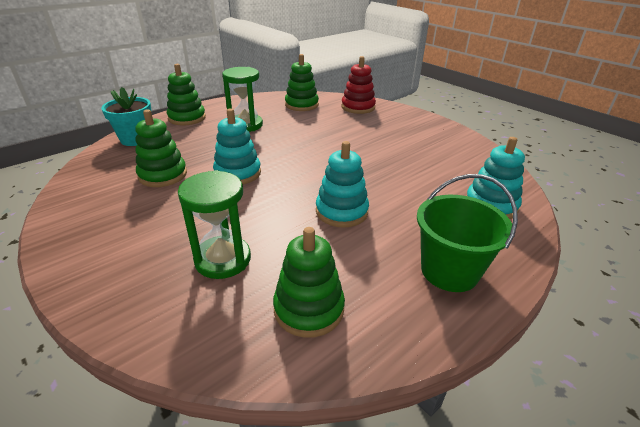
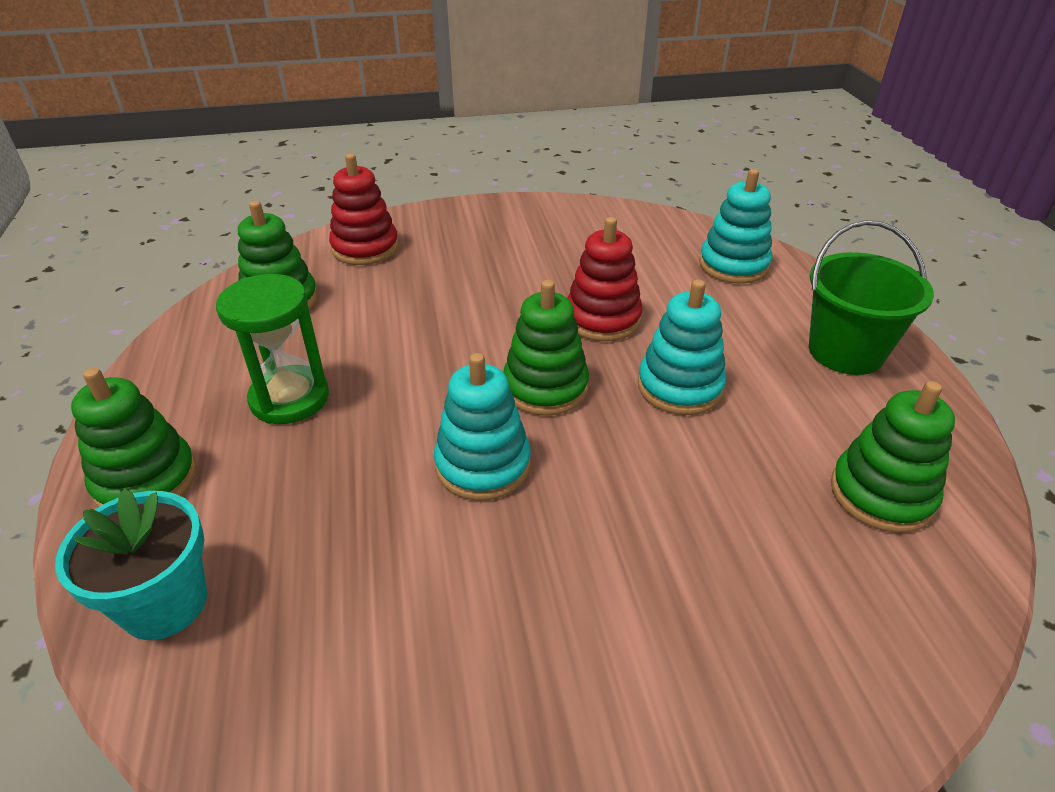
camera: 60 degrees left, 5 degrees up
(163, 175) = (401, 582): green stacking toy -> green stacking toy (545, 387)
(223, 259) = (743, 555): green hourglass -> none
(375, 175) = (602, 319): none -> red stacking toy

